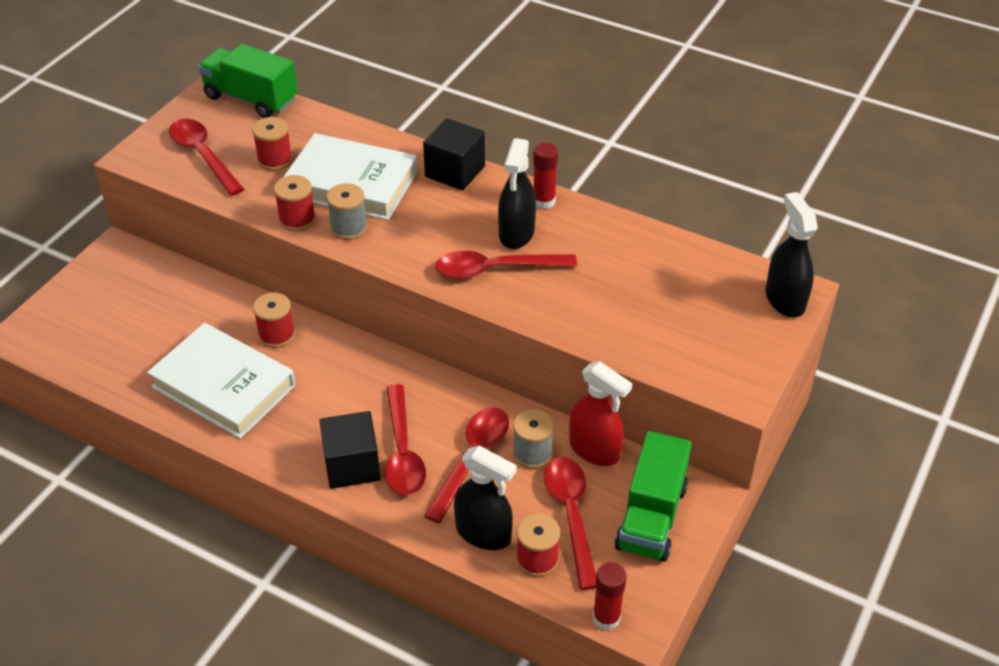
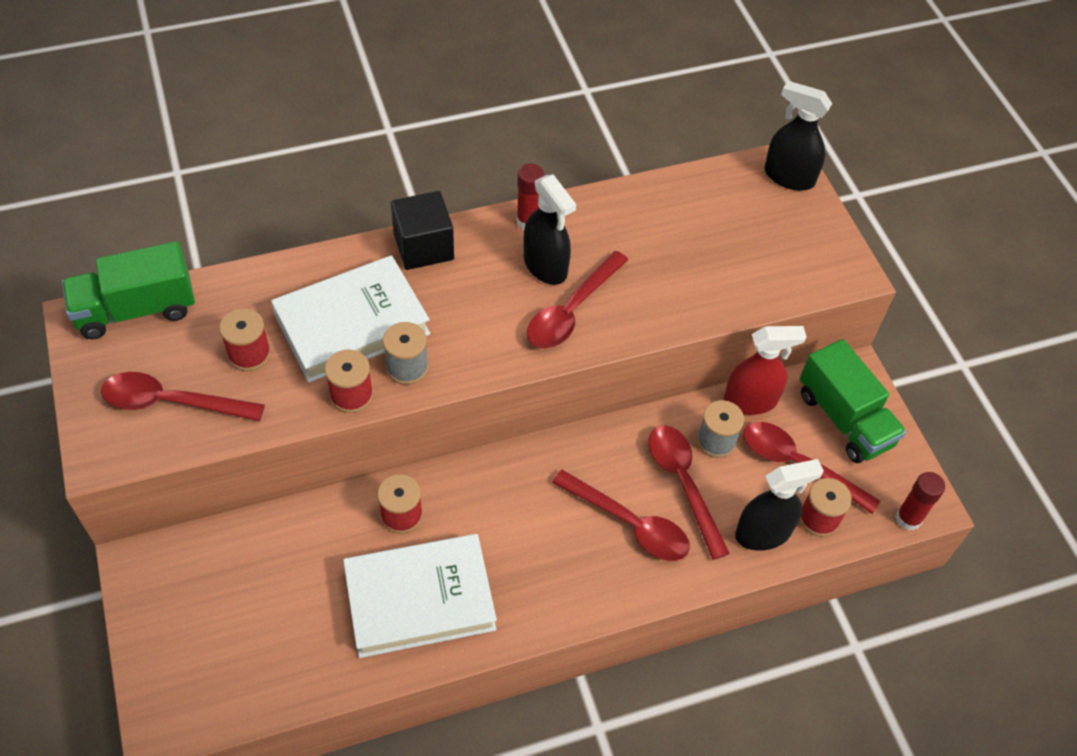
camera: 50 degrees left, 10 degrees up
(352, 465) = (608, 569): black cube -> none

